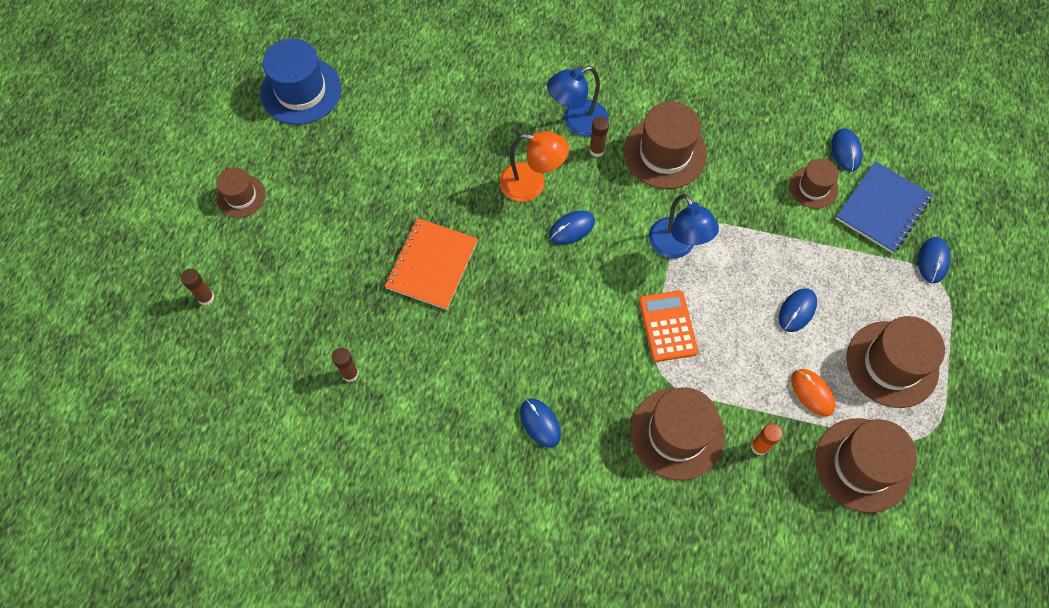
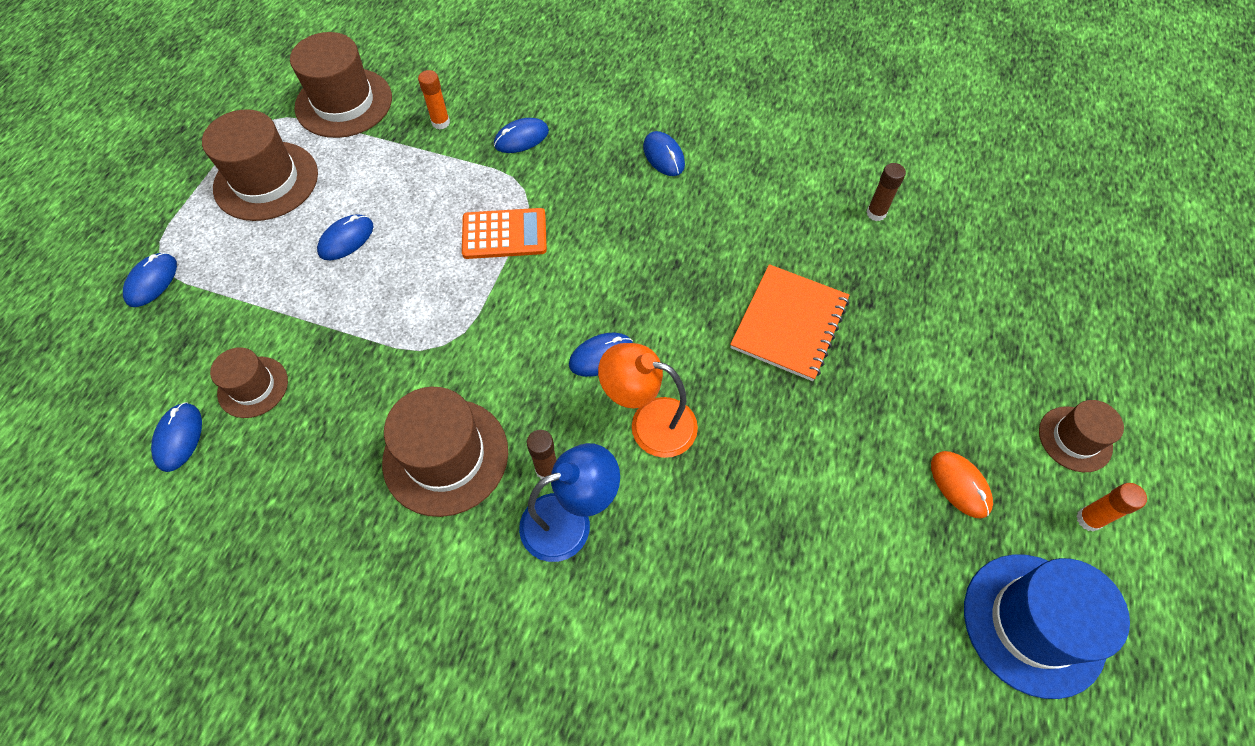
camera: 175 degrees left, 5 degrees down
(206, 298) = (1074, 305): brown glue stick -> none
(249, 147) = (1088, 519): none -> orange glue stick
(667, 326) = (504, 234): orange calculator -> orange calculator turned 90 degrees counterclockwise
(676, 247) = (468, 322): blue lamp -> none
(677, 433) = (521, 138): brown hat -> blue mouse
(812, 393) = (366, 162): orange mouse -> orange mouse (960, 485)
(882, 209) = (176, 350): blue notebook -> none

